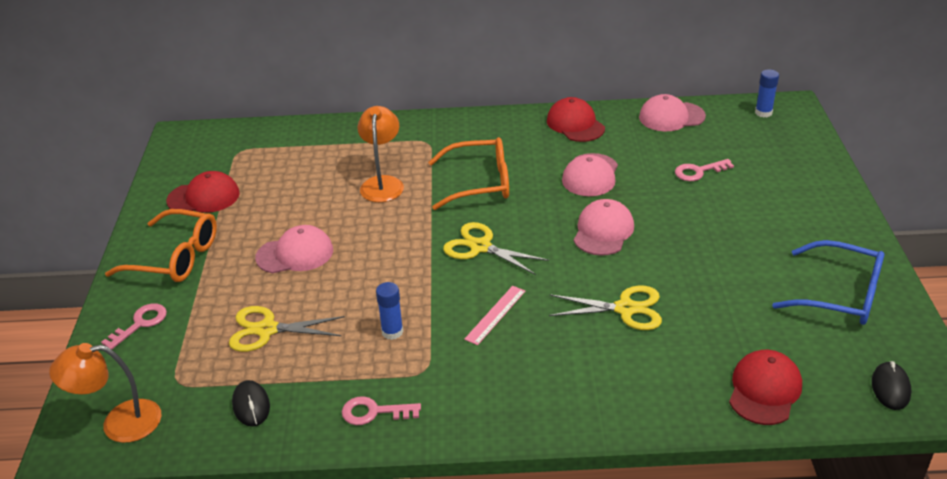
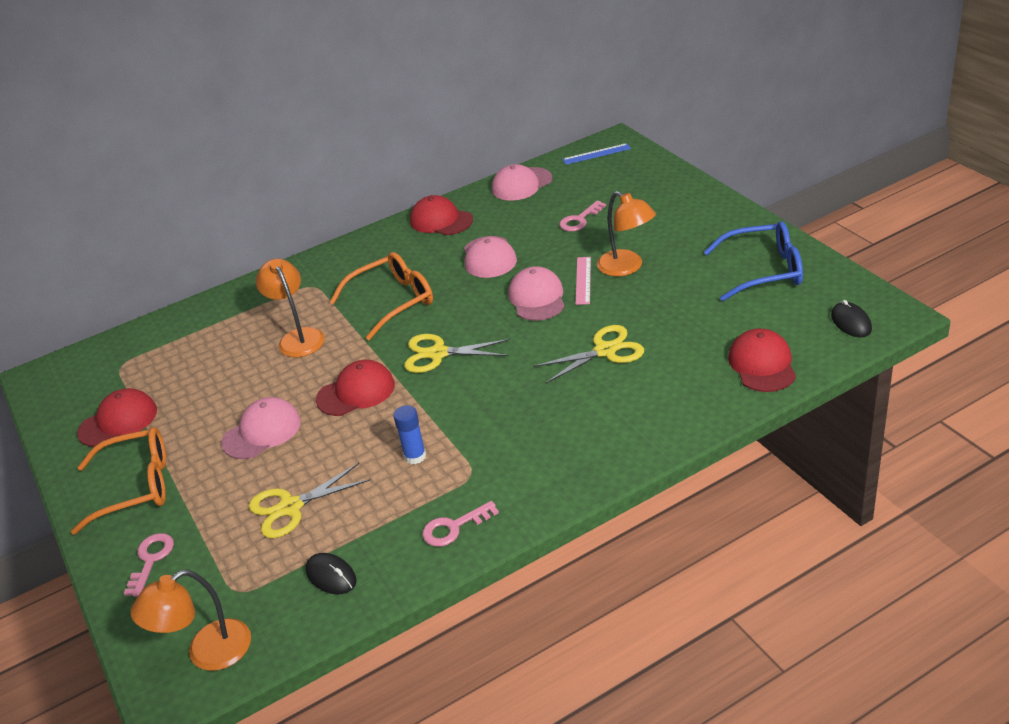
camera: 25 degrees left, 0 degrees up
(390, 252) = (356, 392): none -> red cap
(495, 315) = (498, 402): pink ruler -> pink ruler (583, 280)
(707, 236) = (627, 267): none -> orange lamp
(763, 113) = (596, 154): blue glue stick -> blue ruler

